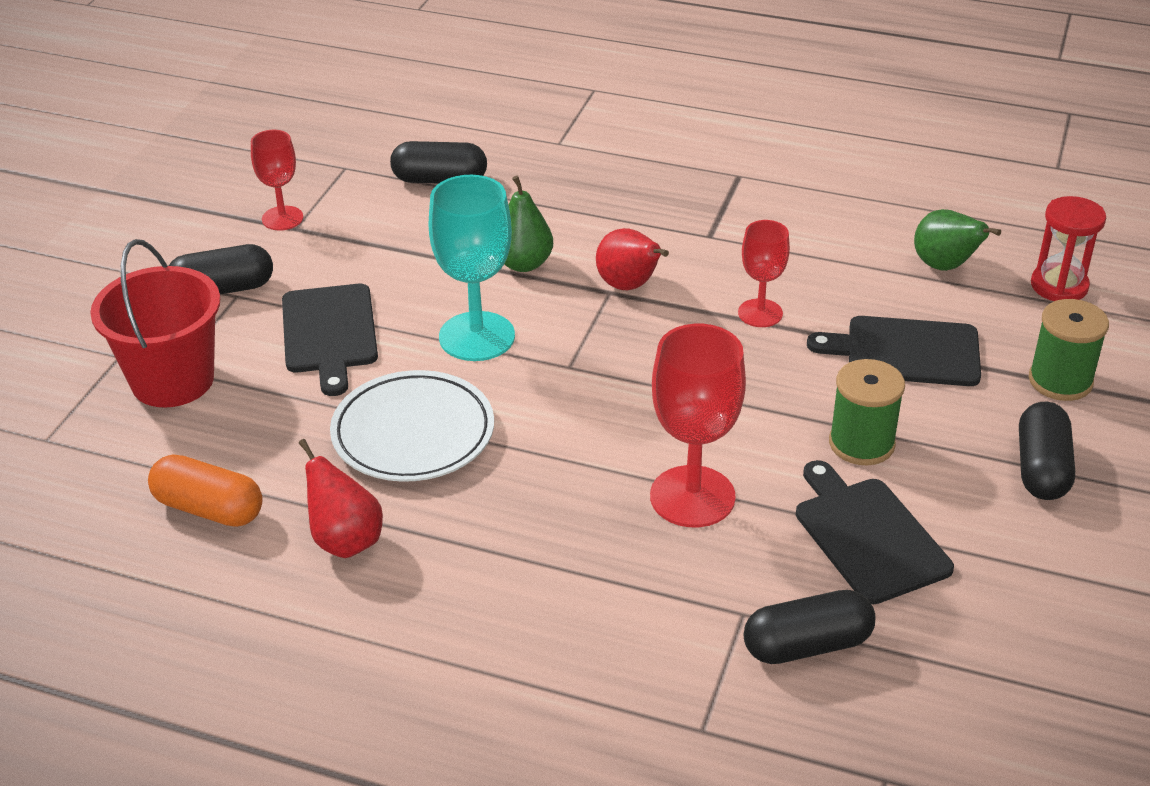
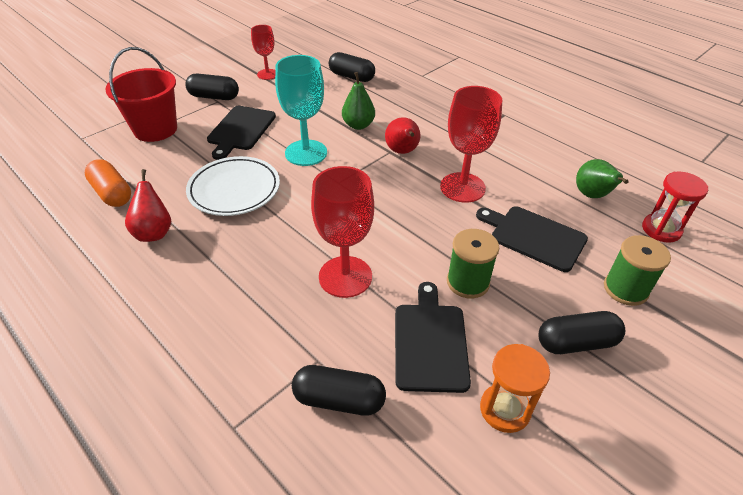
camera: 25 degrees right, 5 degrees up
(760, 313) = (462, 187): red goblet -> red goblet, size x1.68
(1009, 576) = (505, 409): none -> orange hourglass
(1041, 468) = (576, 342): black capsule -> black capsule turned 45 degrees clockwise

